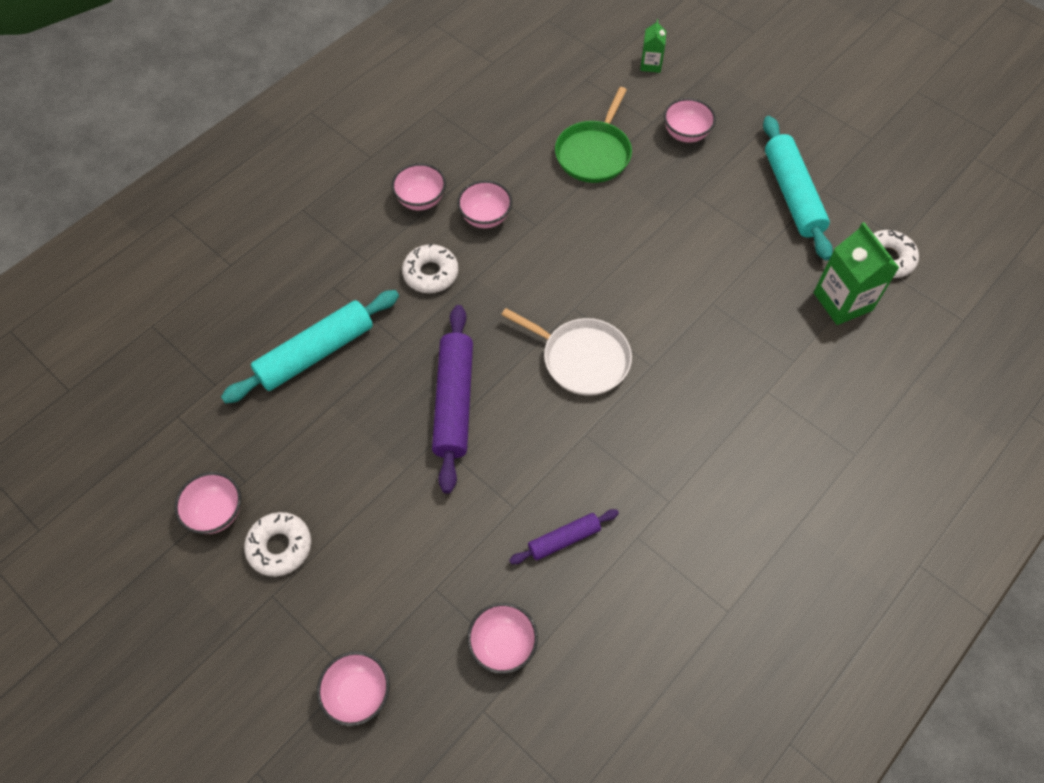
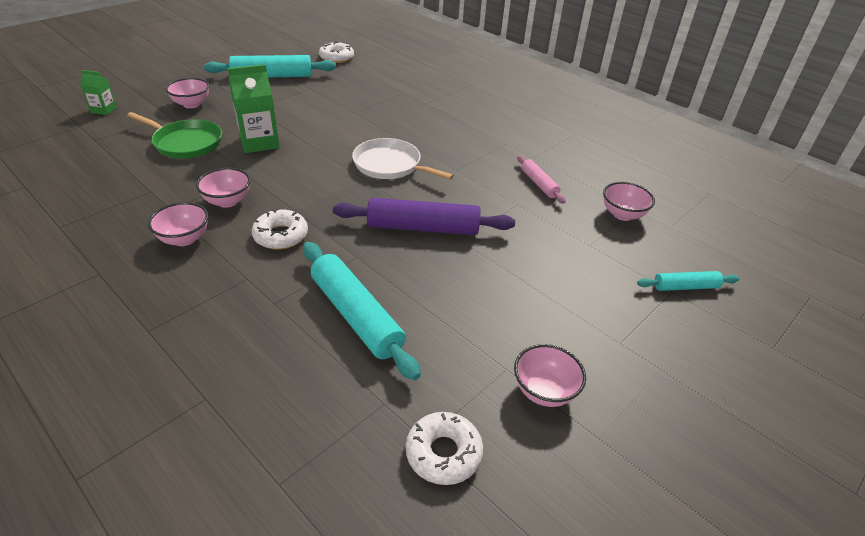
camera: 90 degrees left, 20 degrees down
(280, 547) = (572, 338): white donut -> white donut (443, 453)
(358, 694) = (685, 287): pink bowl -> turquoise rolling pin
(564, 539) = (539, 184): purple rolling pin -> pink rolling pin
(581, 359) = (390, 165): white pan -> white pan turned 90 degrees counterclockwise
(842, 301) = (364, 73): green carton -> green carton (259, 142)

